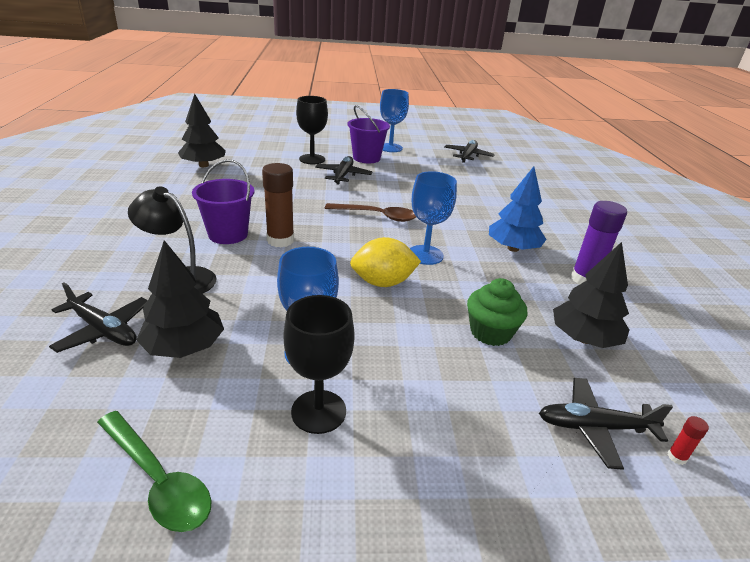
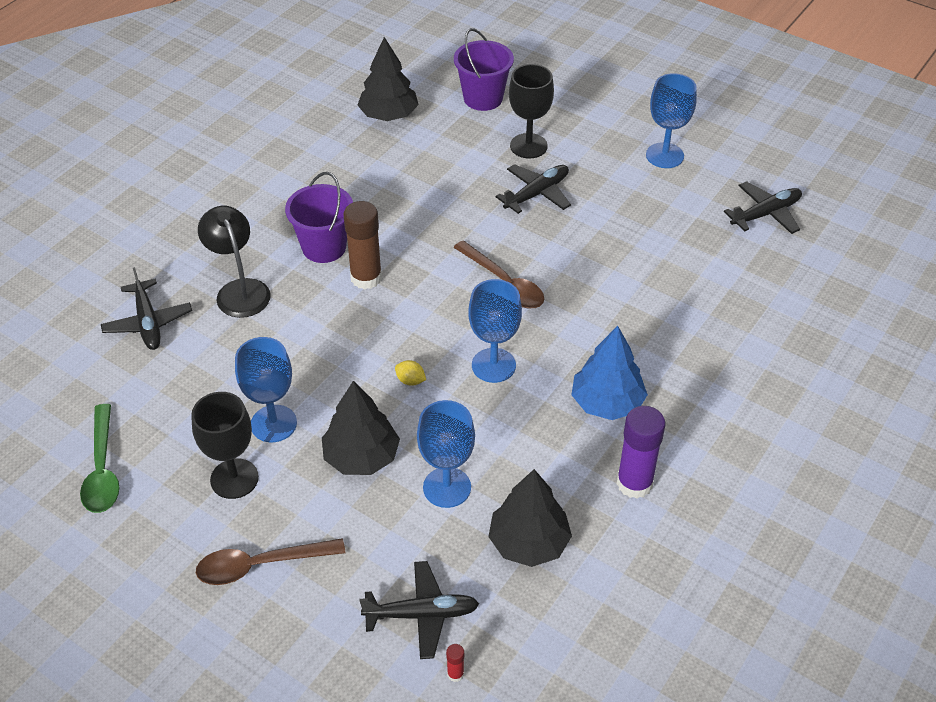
camera: 40 degrees right, 15 degrees up
(184, 347) = (190, 369): black tree -> black tree (361, 457)
(366, 158) = (605, 168): purple bucket -> purple bucket (483, 98)
(383, 282) = (410, 380): yellow lemon -> yellow lemon, size x0.45
(426, 471) = (261, 565): none -> brown spoon
(490, 332) = (447, 487): green cupcake -> blue goblet
(594, 427) = (422, 614): black plane -> black plane turned 135 degrees clockwise

